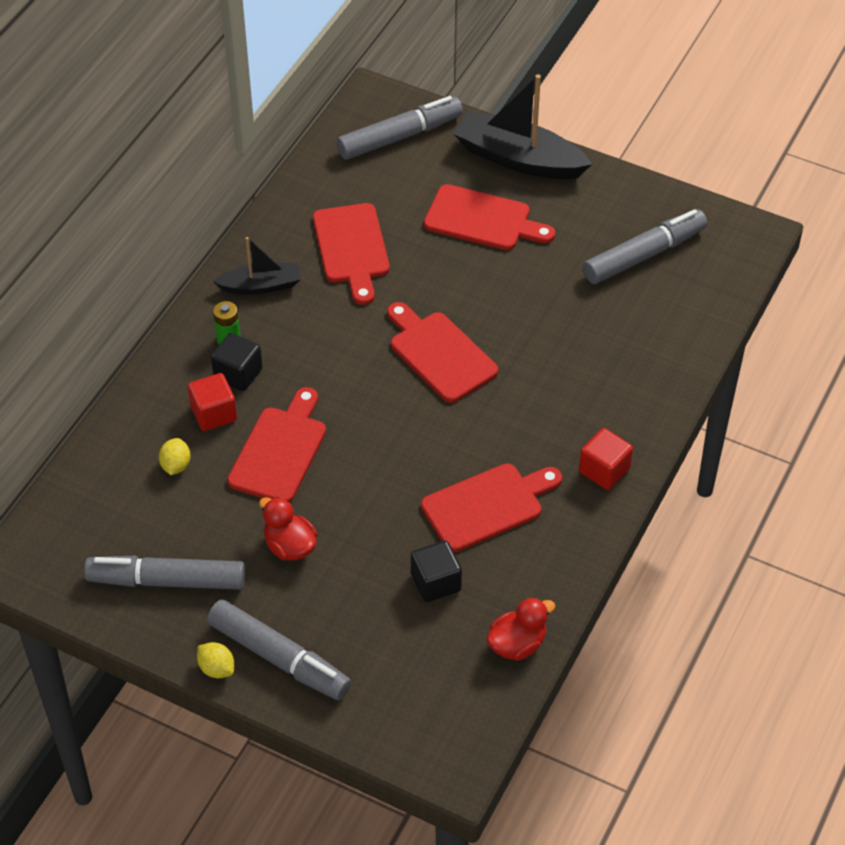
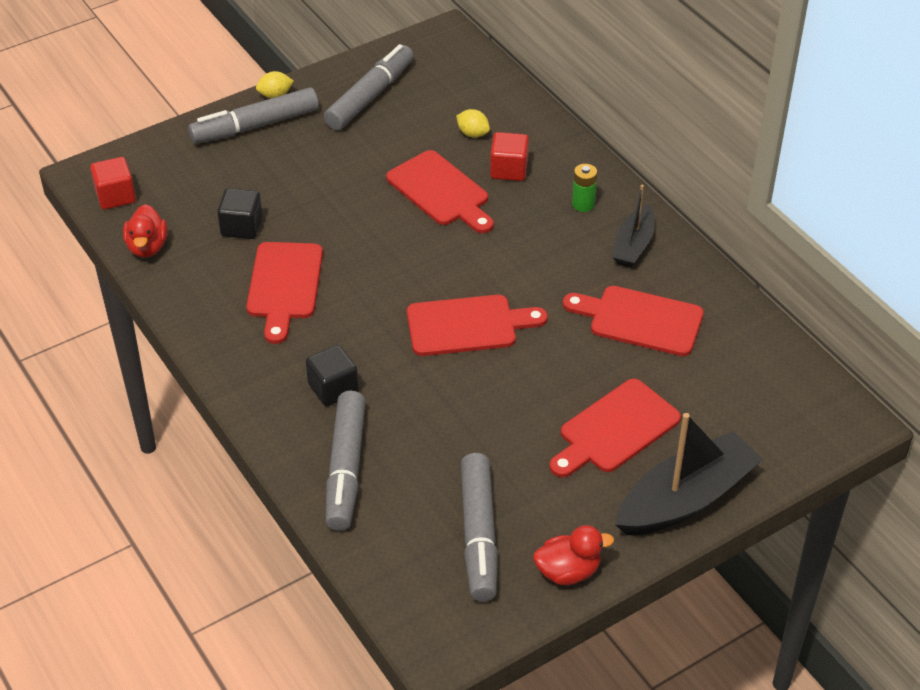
camera: 120 degrees right, 5 degrees down
(238, 374) = (541, 197): black cube -> black cube (333, 388)
(290, 546) = (345, 164): red duck -> red duck (568, 571)
(400, 136) = (778, 418): grey marker -> grey marker (346, 468)
(604, 470) = (254, 374): red cube -> red cube (115, 196)

